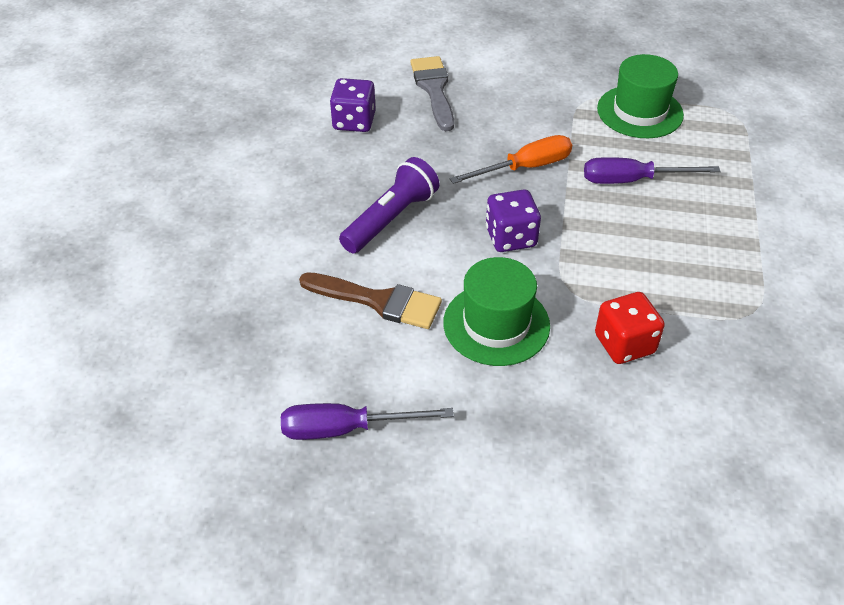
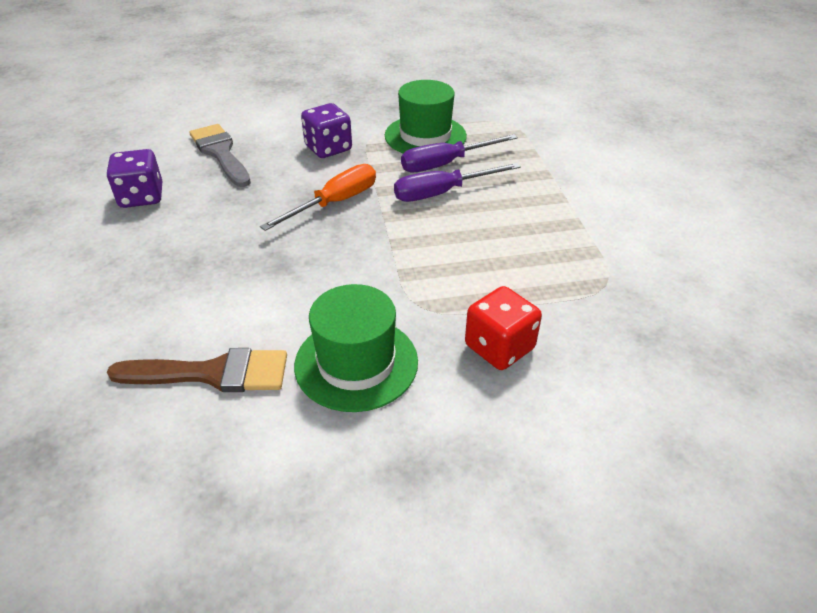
camera: 20 degrees left, 5 degrees down
(346, 429) = (207, 546): purple screwdriver -> purple screwdriver (445, 164)
(390, 219) = (205, 282): purple flashlight -> none
(511, 237) = (342, 270): purple dice -> purple dice (328, 148)

